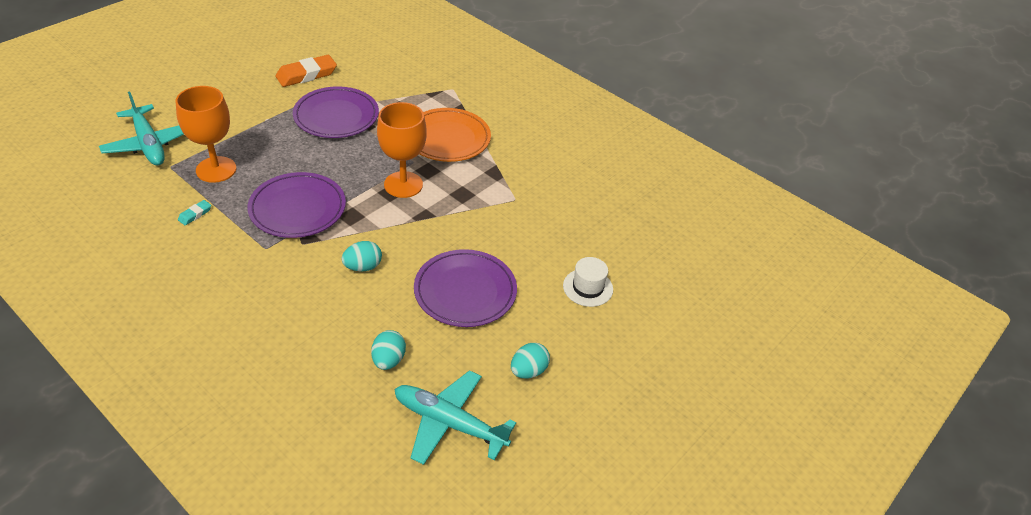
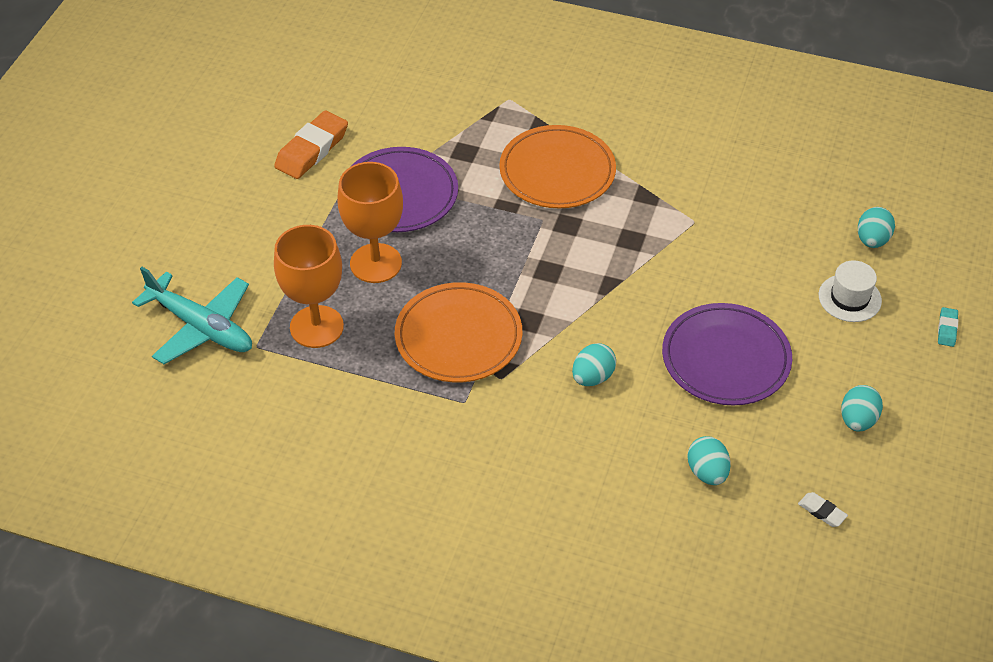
camera: 20 degrees left, 5 degrees up
(195, 214) = (345, 395): turquoise eraser -> turquoise eraser (947, 329)
(297, 208) = (458, 337): purple plate -> orange plate
(403, 184) = (554, 255): orange goblet -> orange goblet (376, 263)
(450, 423) = (822, 512): turquoise plane -> white eraser
(634, 257) = (872, 240): none -> turquoise egg

